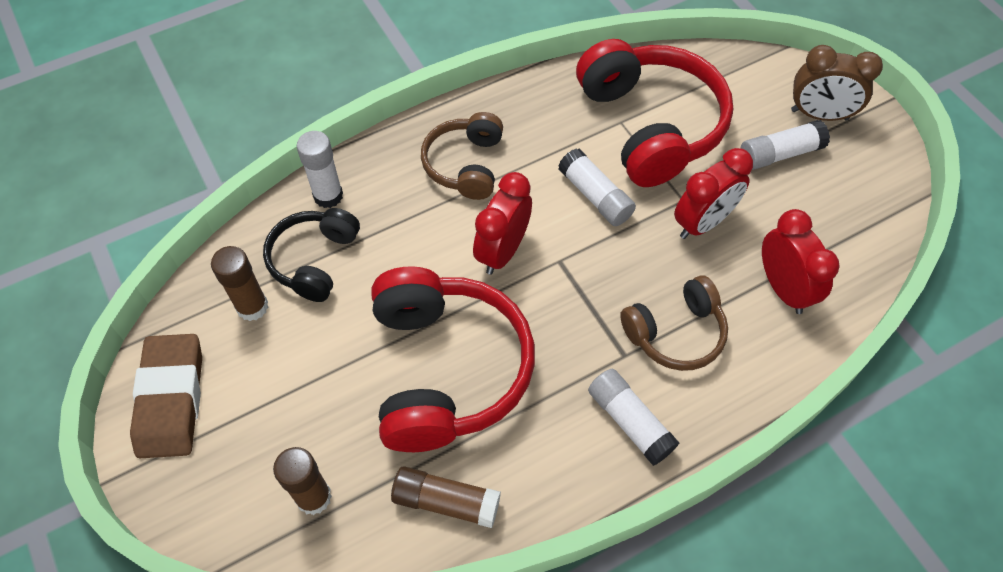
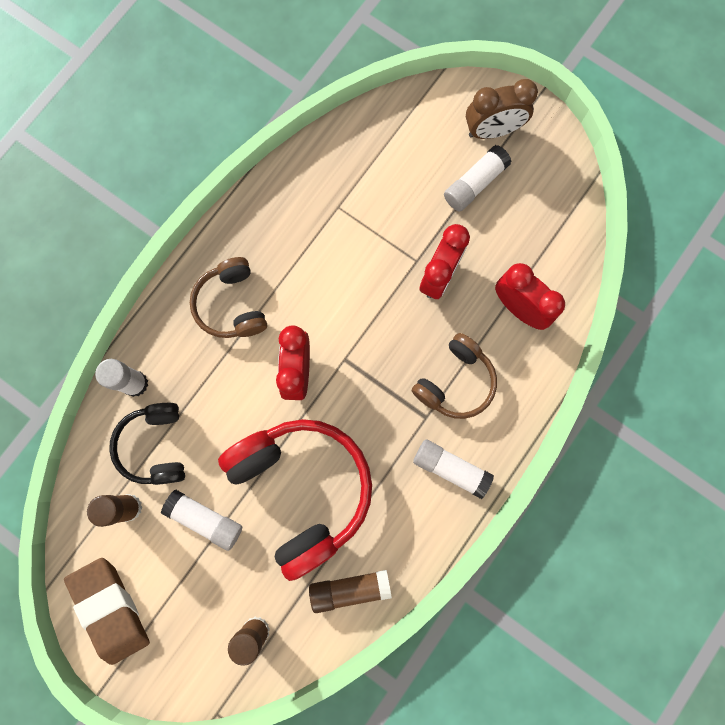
camera: 25 degrees left, 20 degrees up
(595, 196) = (347, 288): white glue stick -> white glue stick (205, 519)
(650, 125) = (363, 200): red headphones -> none

